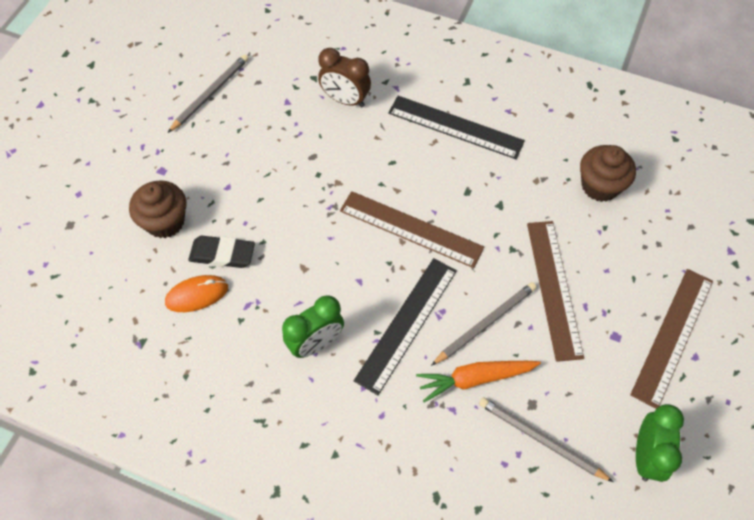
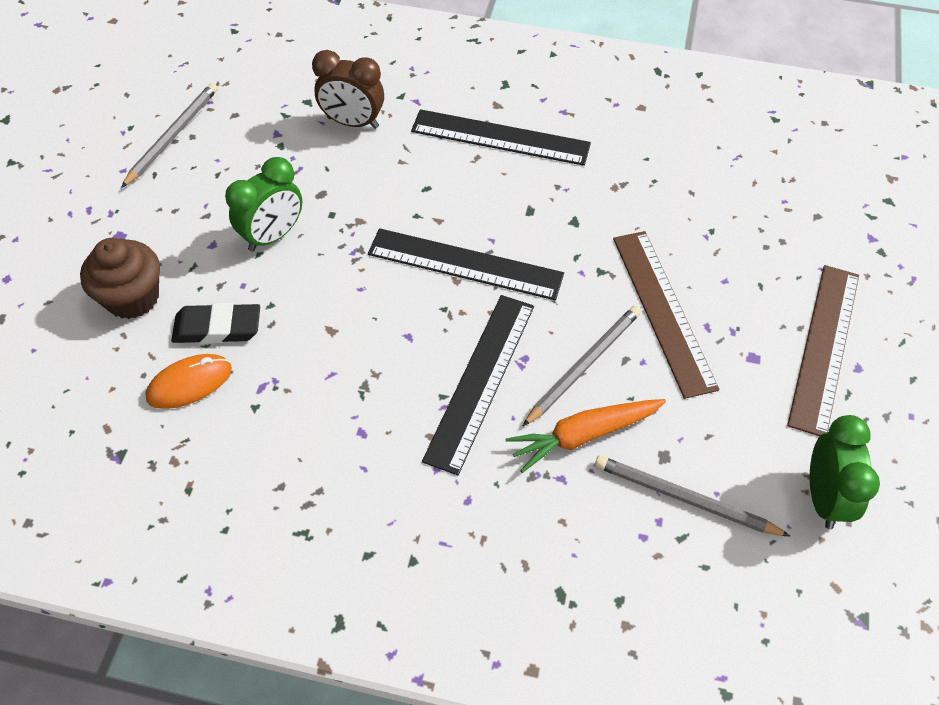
camera: 10 degrees left, 5 degrees down
(316, 343) = (363, 422): green clock -> green clock (273, 236)
(411, 229) = (465, 264): brown ruler -> black ruler
(600, 186) = (695, 183): brown cupcake -> none

